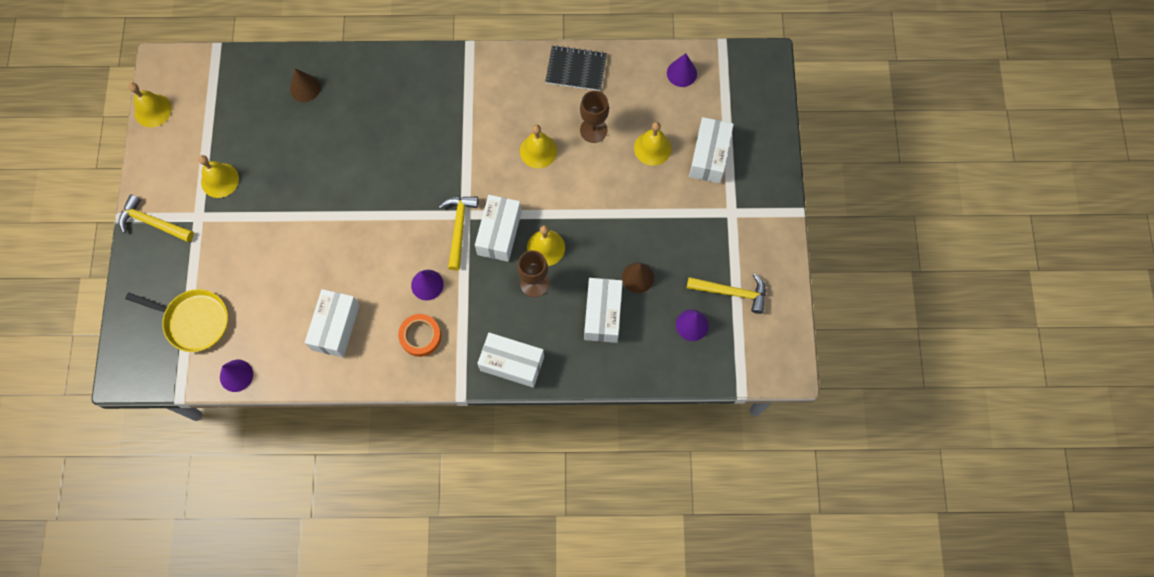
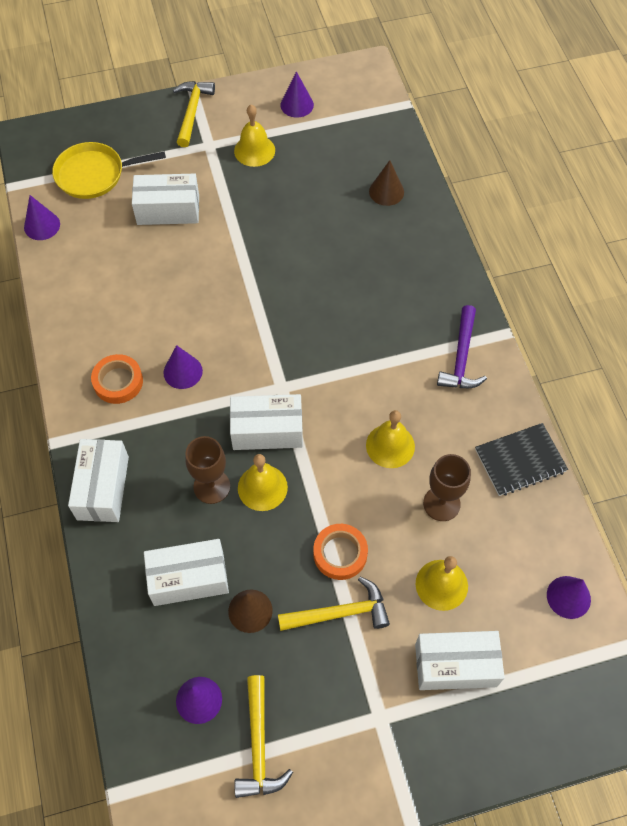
camera: 75 degrees right, 10 degrees down
(153, 110) = (314, 76): yellow bell -> none
(181, 133) = (297, 105): none -> purple cone
(194, 321) = (94, 174): yellow pan -> yellow pan turned 75 degrees clockwise
(335, 327) = (112, 297): white box -> white box (168, 210)
(459, 228) = (262, 385): yellow hammer -> yellow hammer (340, 613)
(480, 81) = (461, 357): none -> purple hammer
(576, 69) = (520, 461): black notebook -> black notebook turned 75 degrees clockwise
(612, 207) = (340, 553): none -> orange tape

